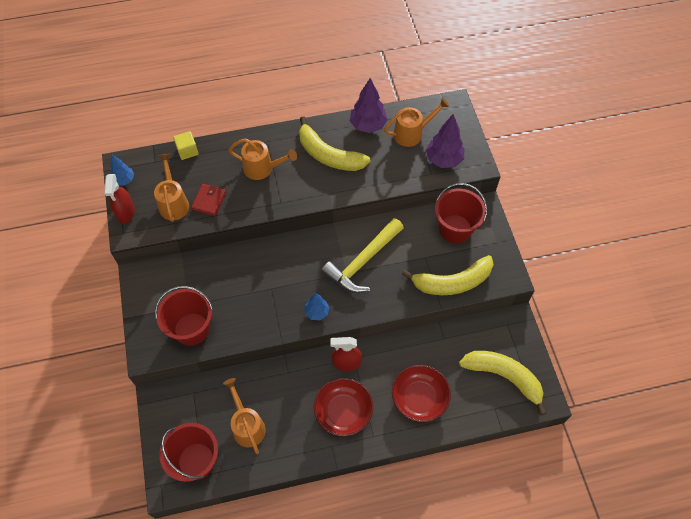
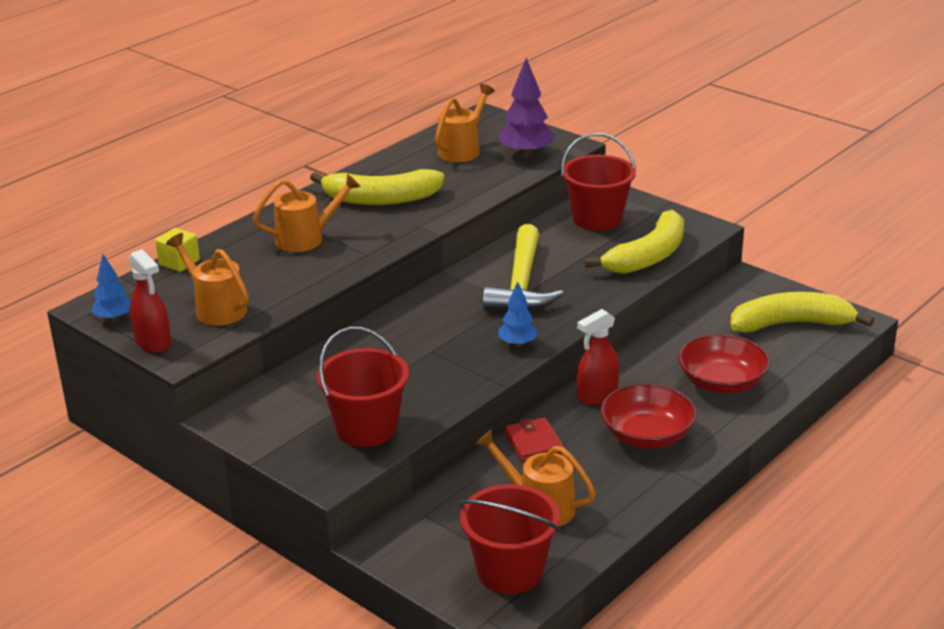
camera: 35 degrees left, 30 degrees down
(209, 201) = (266, 288): red wallet -> red wallet (533, 443)
(368, 125) = (400, 162): purple tree -> none

